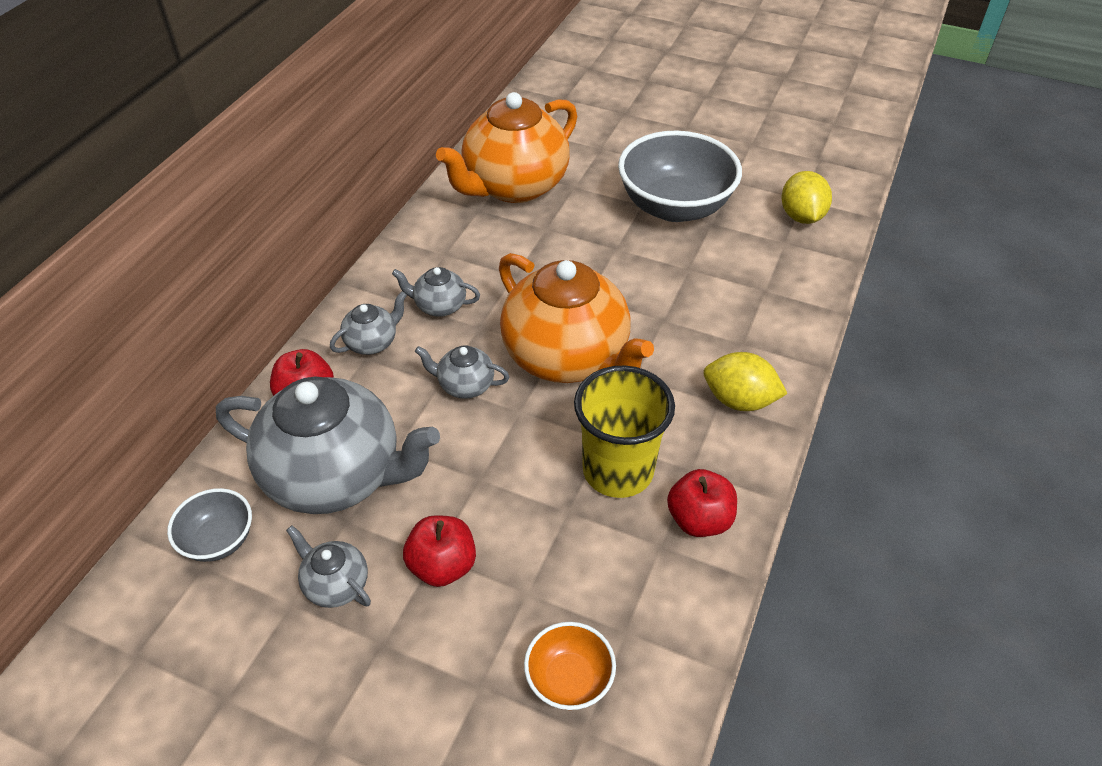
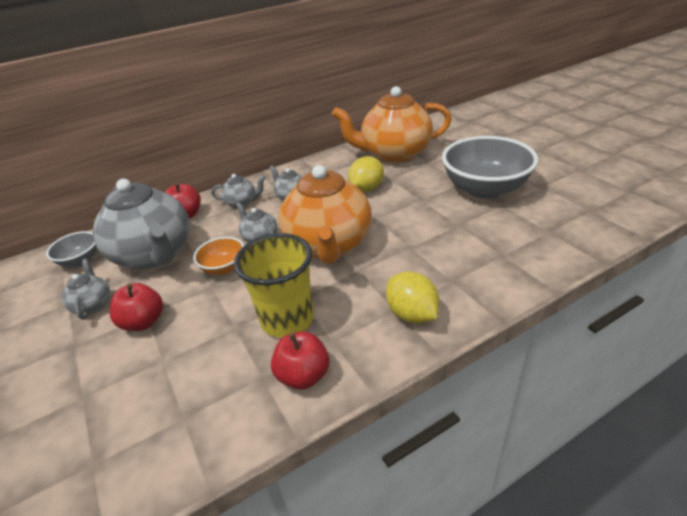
camera: 40 degrees right, 10 degrees down
(569, 679) = (122, 426): orange bowl -> orange bowl (224, 268)
(801, 216) = (579, 220): yellow lemon -> yellow lemon (366, 189)

